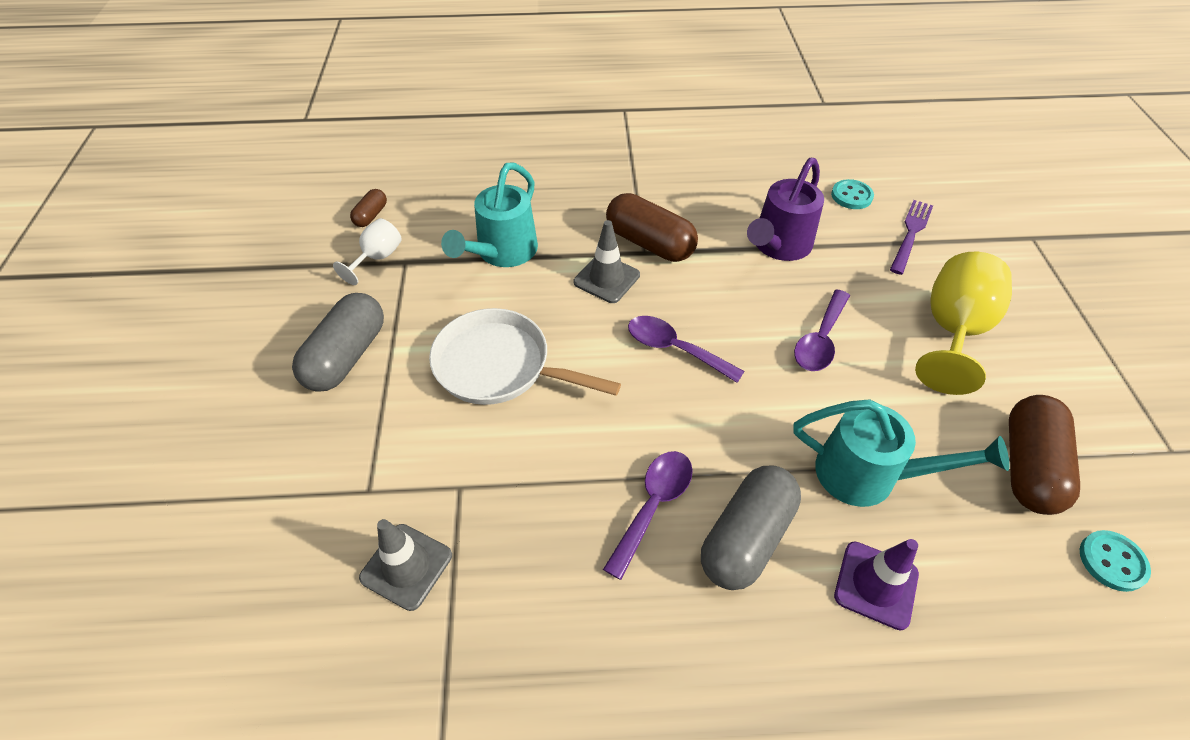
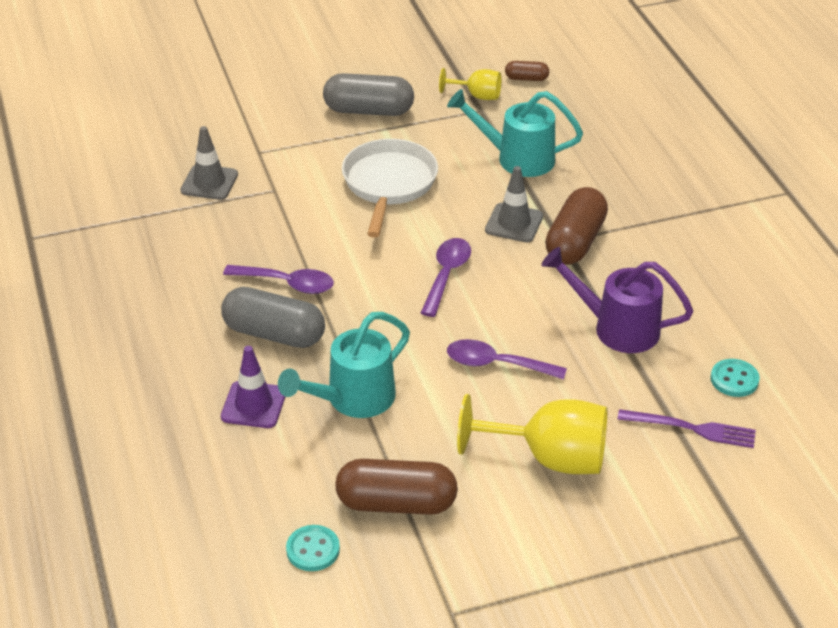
camera: 75 degrees right, 10 degrees down
(377, 258) = (477, 96): white goblet -> yellow goblet
(868, 475) = (352, 399): turquoise watering can -> turquoise watering can turned 45 degrees clockwise

